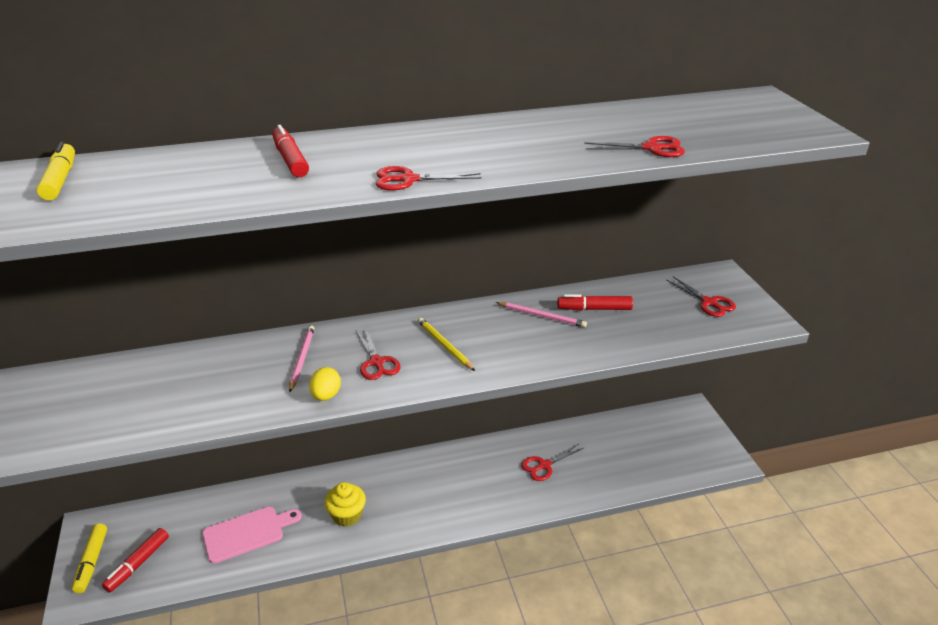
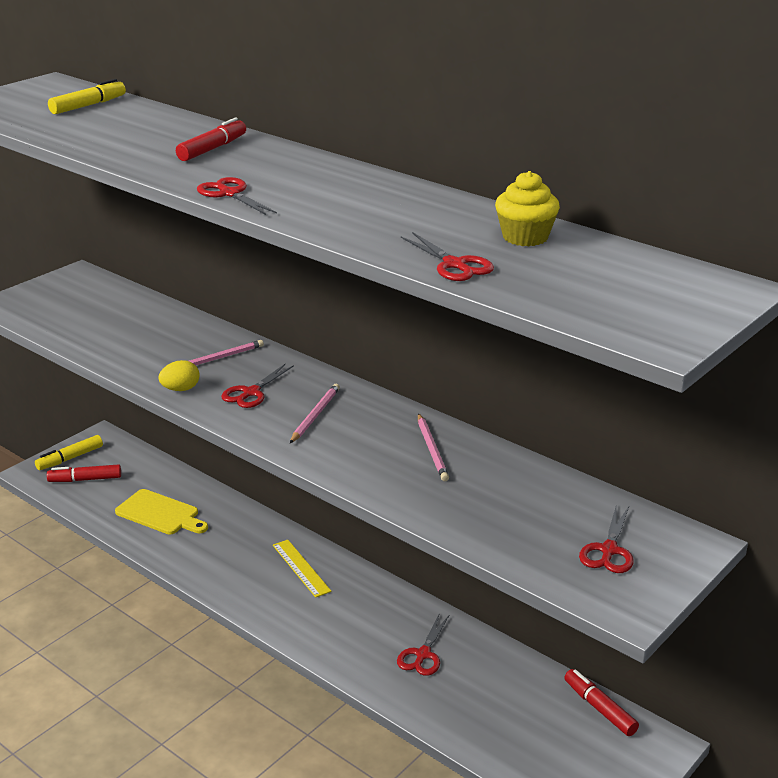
camera: 55 degrees right, 5 degrees down
(247, 533) = (160, 514): pink cutting board -> yellow cutting board
(347, 515) = (229, 556): yellow cupcake -> yellow cupcake (525, 237)
(401, 481) = (301, 568): none -> yellow ruler
(444, 345) = (315, 415): yellow pencil -> pink pencil
(544, 465) = (423, 655): red scissors -> red scissors turned 90 degrees counterclockwise
(594, 309) = (488, 476): red marker -> red marker (599, 708)

